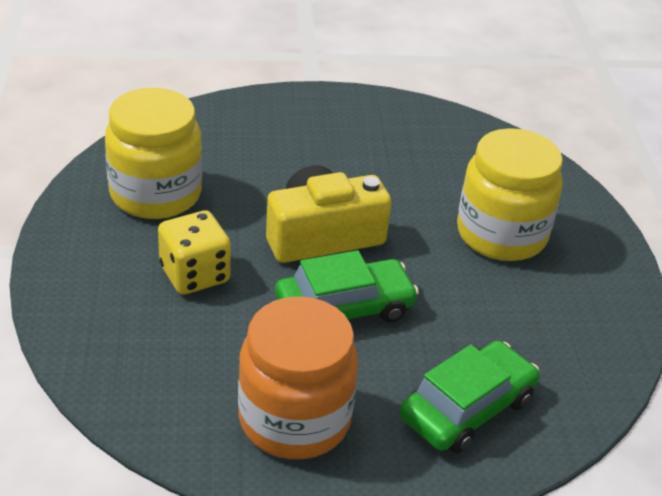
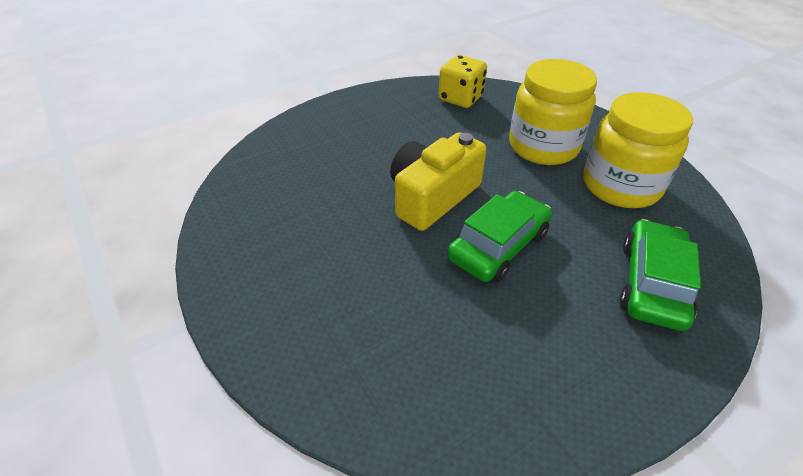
camera: 25 degrees left, 5 degrees up
(156, 194) = (279, 217): yellow jar -> yellow jar (620, 186)
(194, 274) = (365, 271): yellow dice -> yellow dice (460, 98)
(294, 419) = (552, 362): orange jar -> none

